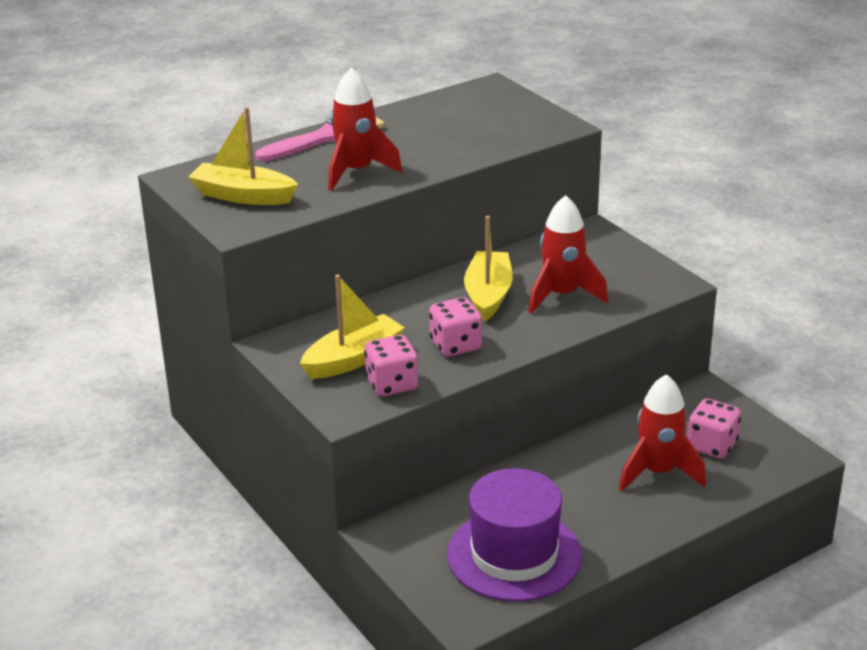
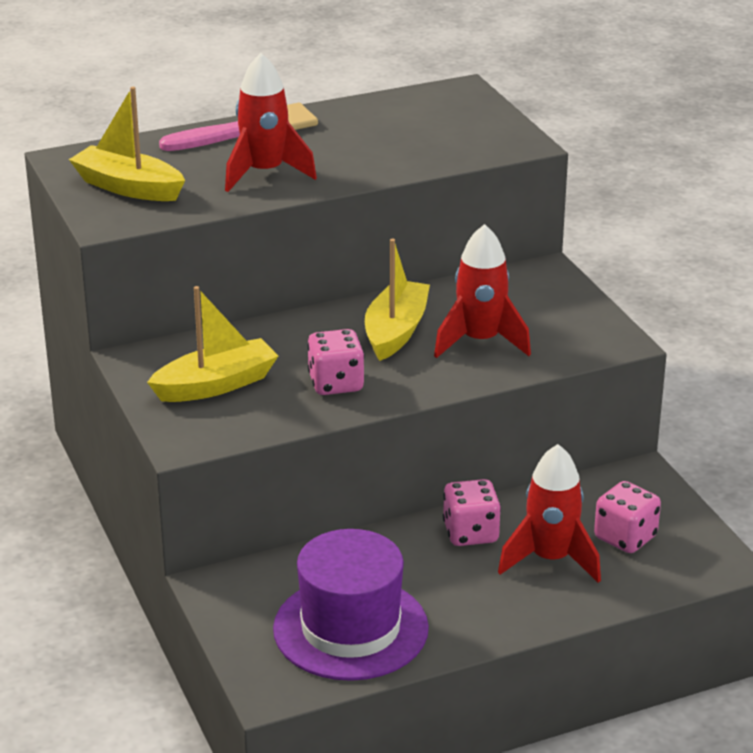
camera: 10 degrees right, 0 degrees up
(392, 384) = (247, 418): pink dice -> pink dice (470, 533)

